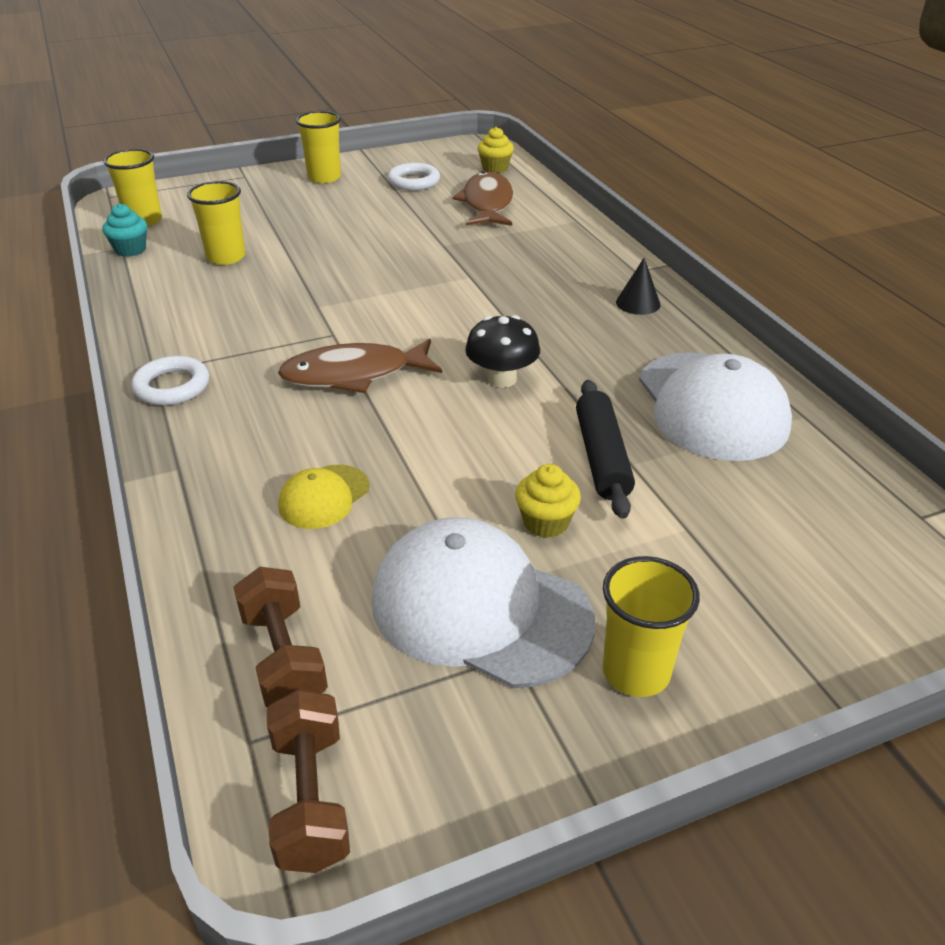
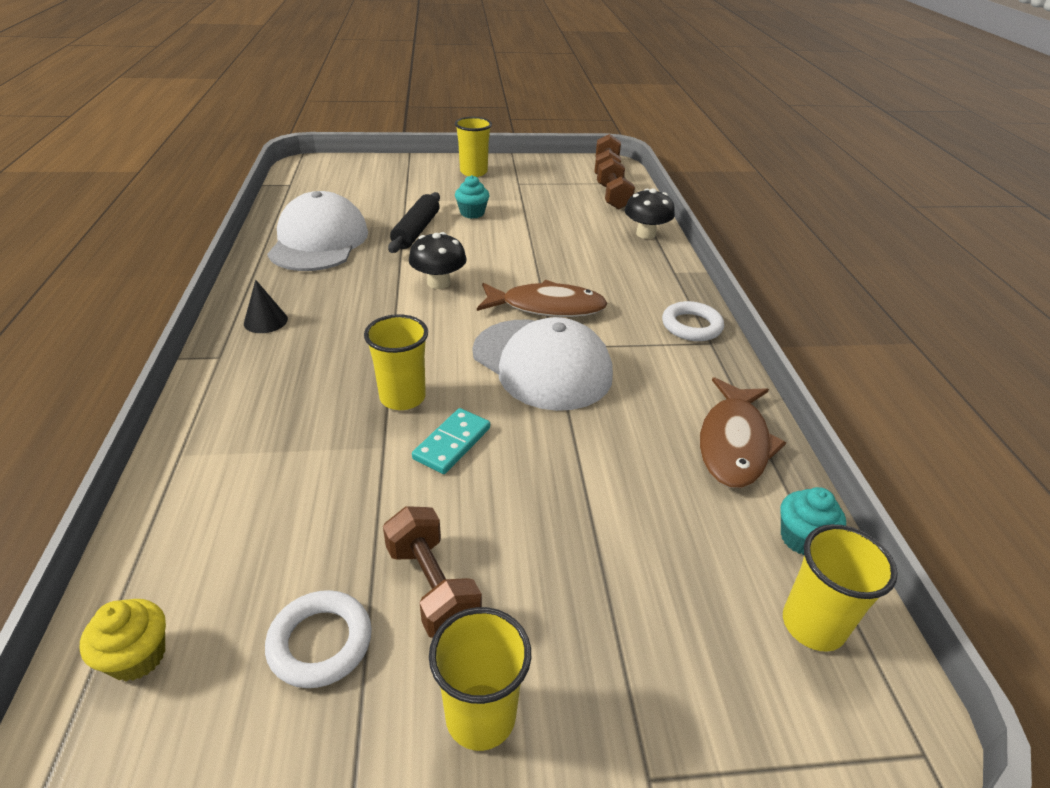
camera: 165 degrees left, 0 degrees up
(216, 546) = (645, 234): none -> black mushroom
(226, 257) = (663, 488): yellow cup -> yellow cup (402, 397)
(324, 497) = (585, 243): yellow cap -> none
(368, 201) = (432, 587): none -> brown dumbbell
(393, 254) = (452, 443): none -> turquoise domino
(480, 609) = (524, 195): white cap -> white cap (542, 364)
(487, 204) = (257, 528): brown fish -> brown fish (733, 443)
(546, 522) = (472, 213): yellow cupcake -> turquoise cupcake

